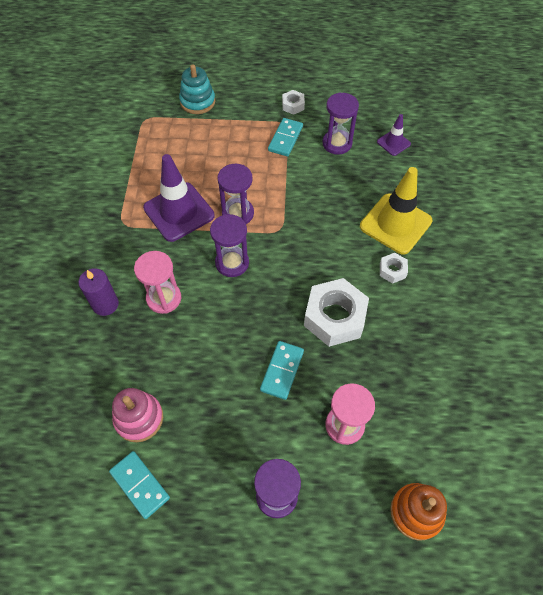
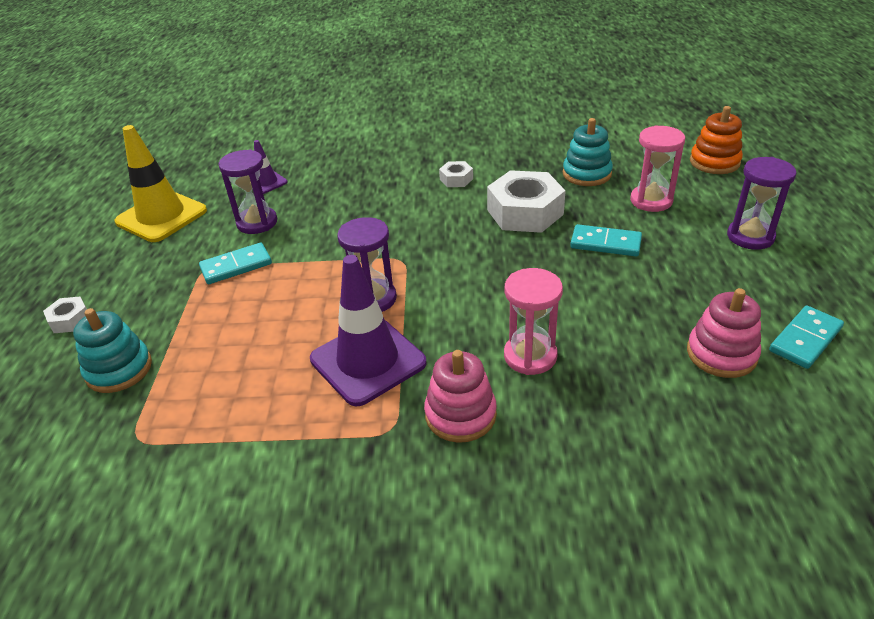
camera: 90 degrees left, 20 degrees down
(105, 304) = (556, 423): purple candle -> none
(124, 257) = (460, 414): none -> pink stacking toy
(232, 263) = (459, 296): purple hourglass -> none
(285, 139) = (236, 266): turquoise domino -> turquoise domino turned 45 degrees counterclockwise
(293, 105) = (170, 264): white nut -> white nut (70, 320)
(395, 224) = (391, 179): yellow traffic cone -> yellow traffic cone (161, 216)
(397, 379) = (586, 174): none -> turquoise stacking toy

